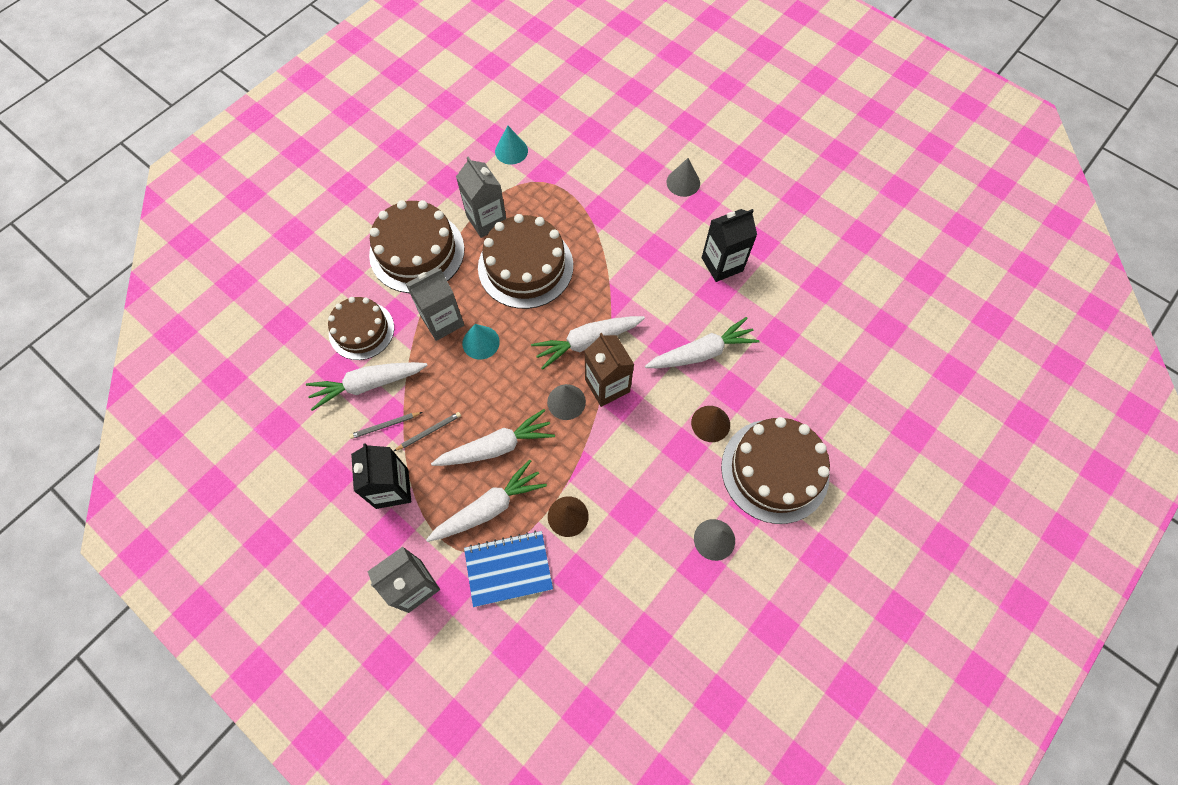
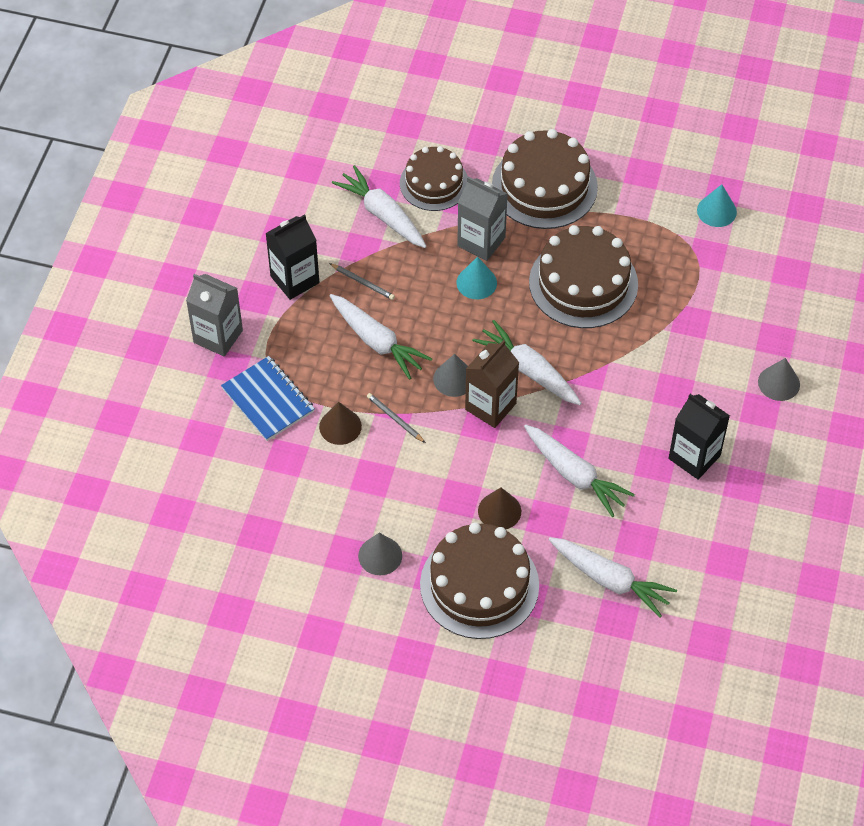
camera: 65 degrees right, 10 degrees down
(385, 426) = (350, 247): grey pencil -> grey pencil (395, 419)
(487, 220) = (617, 227): grey carton -> none
(489, 508) = (315, 361): white carrot -> white carrot (610, 580)

